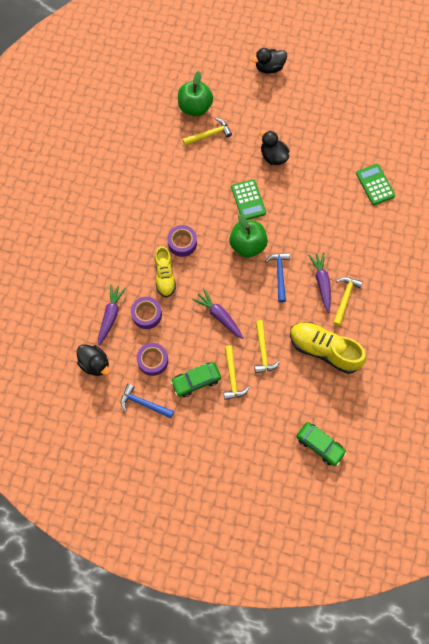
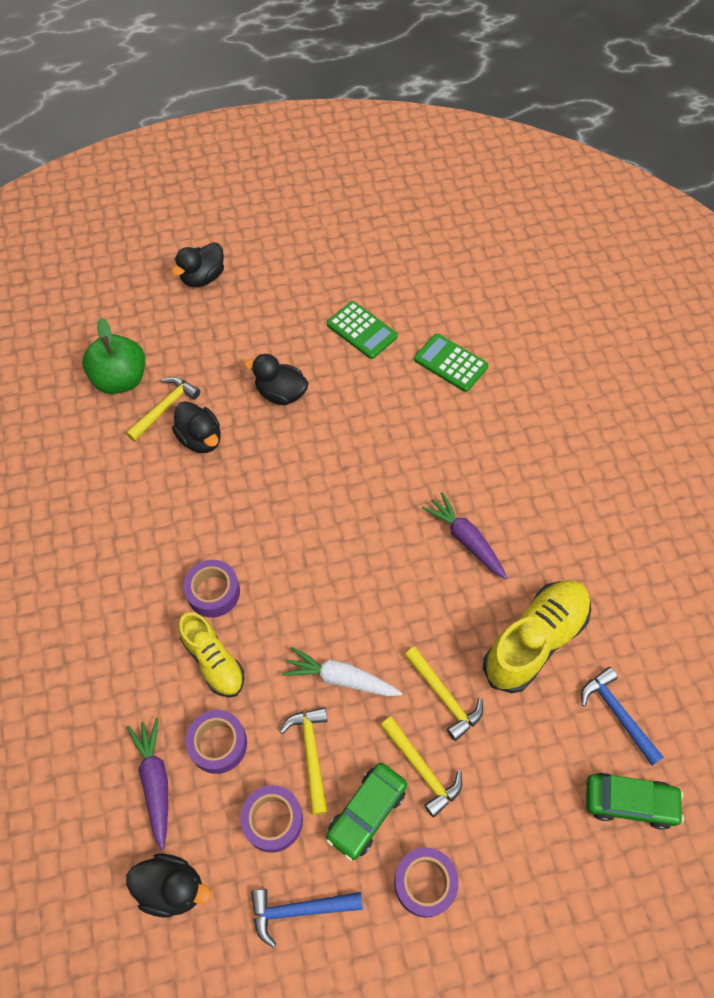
camera: 30 degrees left, 10 degrees down
(204, 424) = (425, 883): none -> purple tape
(218, 161) = (200, 439): none -> black duck
(219, 316) = (341, 678): purple carrot -> white carrot
(247, 245) = (319, 541): green apple -> none
(248, 200) = (280, 474): green calculator -> green calculator (362, 330)
(279, 274) = (395, 561): blue hammer -> blue hammer (617, 714)
(324, 350) = (535, 640): yellow shoe -> yellow shoe turned 135 degrees clockwise
(345, 298) = (514, 545): yellow hammer -> yellow hammer (311, 754)

